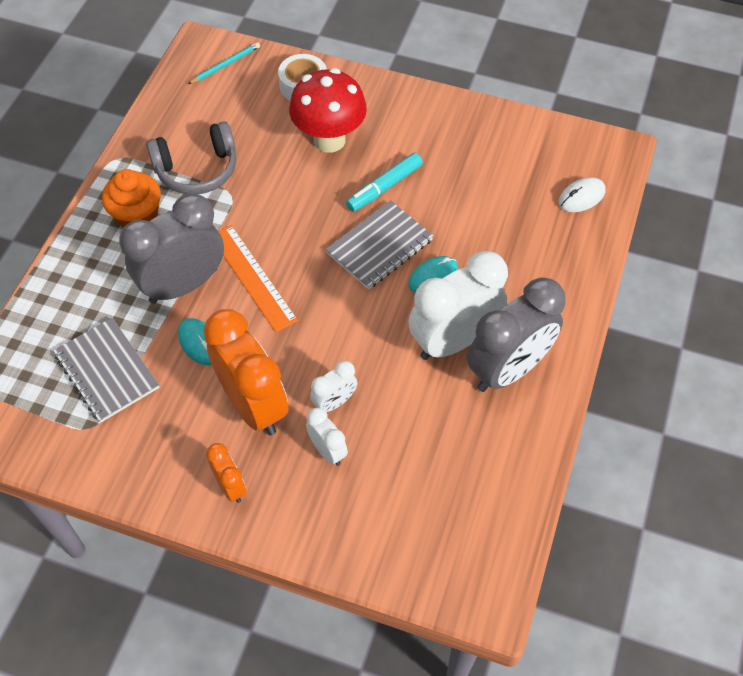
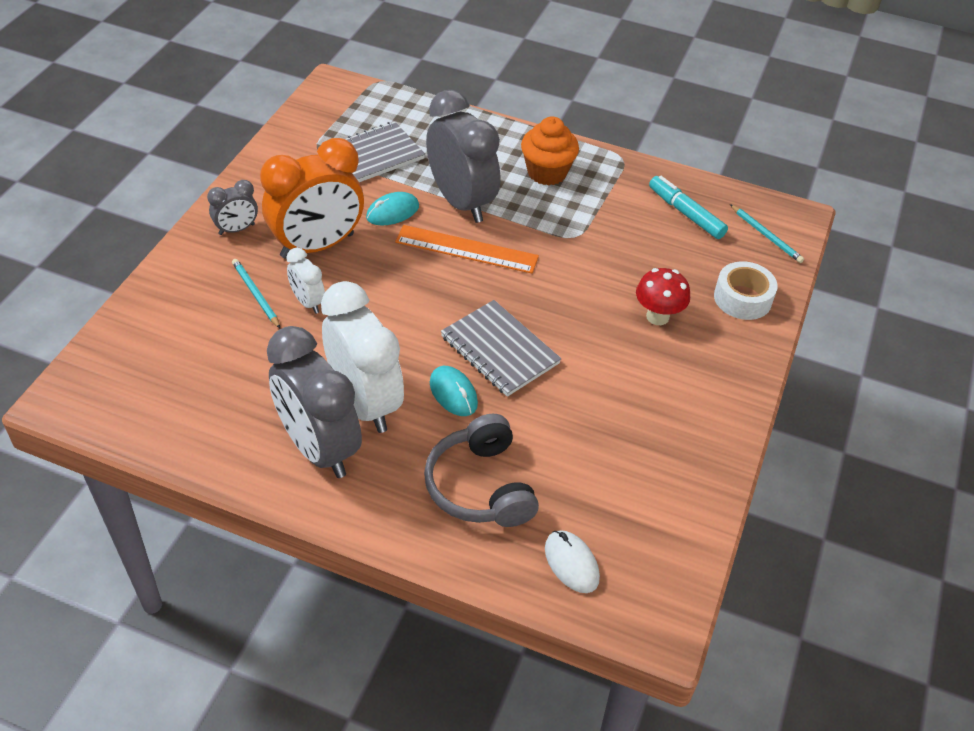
camera: 90 degrees right, 10 degrees down
(197, 170) = (608, 212): grey headphones -> grey headphones (480, 486)
(230, 486) = (237, 229): orange clock -> grey clock
(253, 277) = (466, 249): orange ruler -> orange ruler turned 45 degrees clockwise
(327, 450) = (255, 294): white clock -> turquoise pencil
(329, 140) = (657, 316): red mushroom -> red mushroom, size x0.60
(384, 187) = (586, 360): turquoise marker -> turquoise marker (686, 213)

